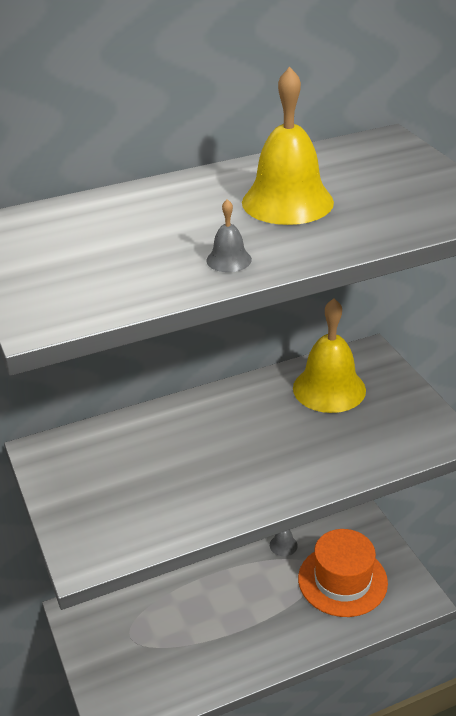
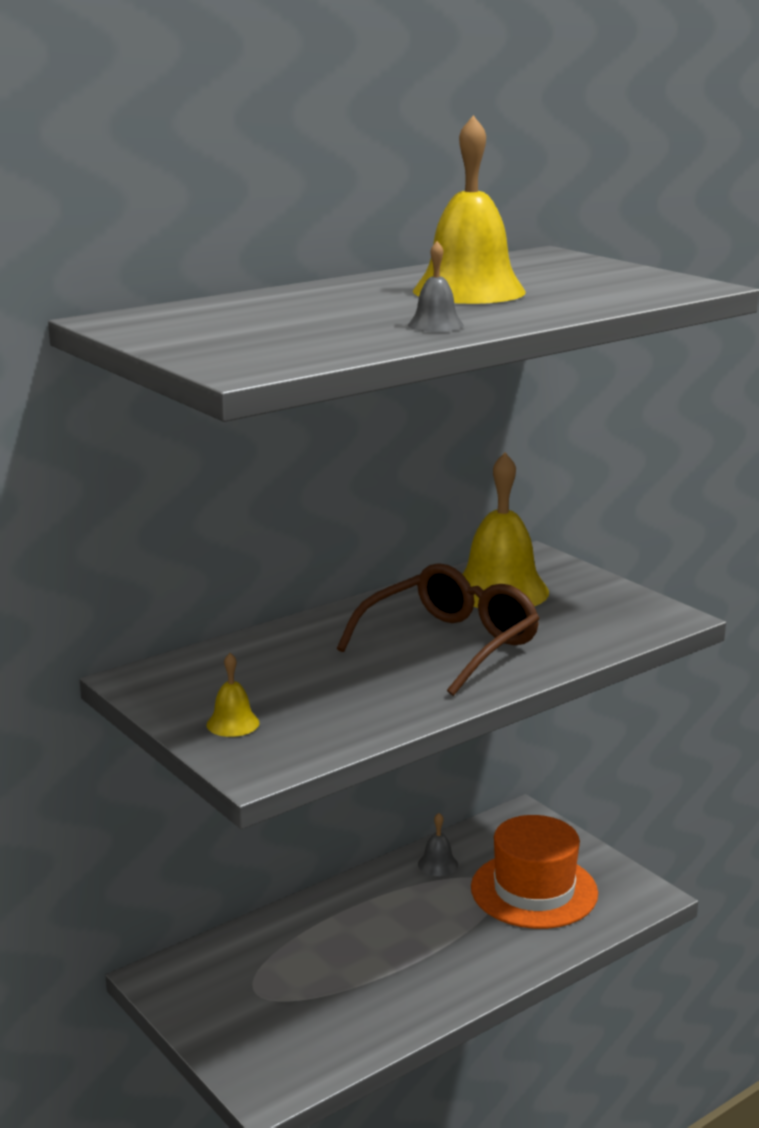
camera: 15 degrees left, 15 degrees down
(85, 509) = (233, 723): none -> yellow bell
(269, 445) = (450, 645): none -> brown glasses

